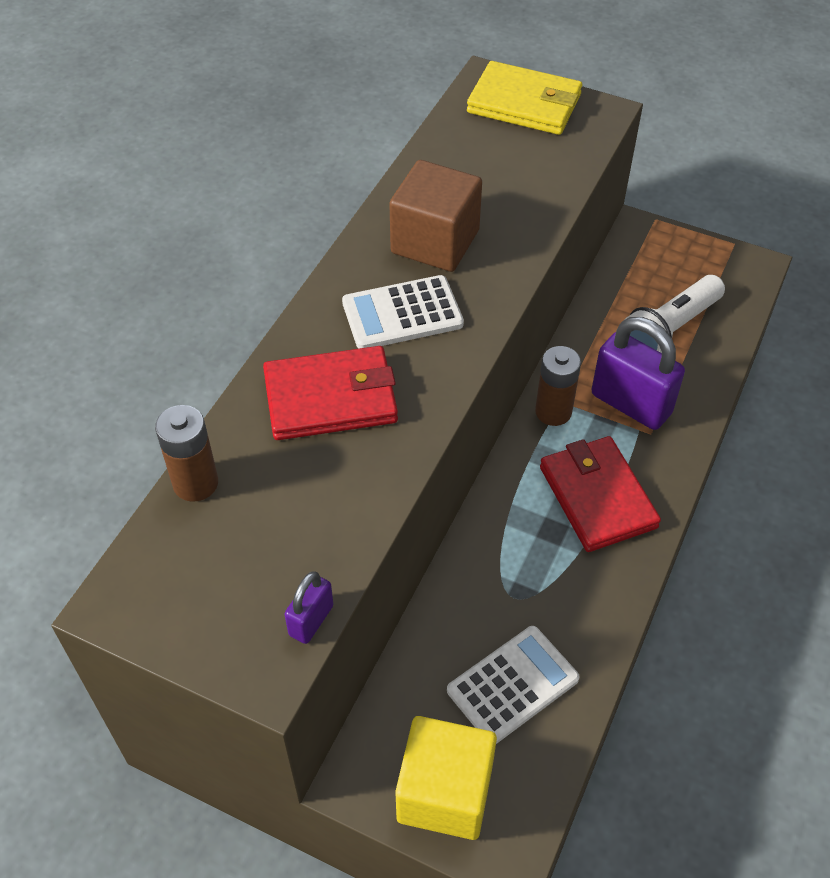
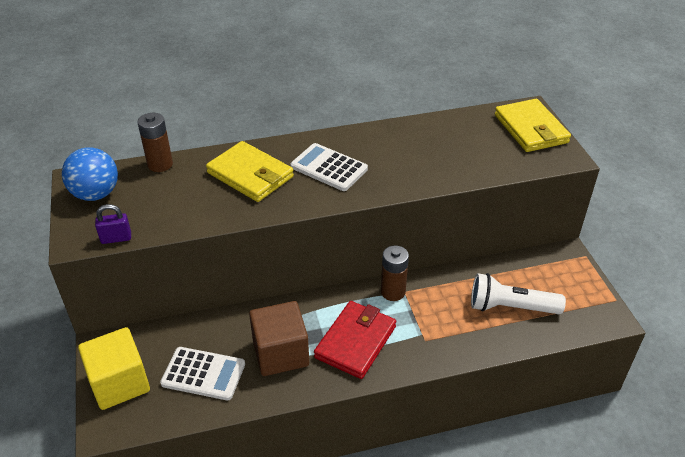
camera: 50 degrees right, 10 degrees down
(180, 596) = (96, 194): none -> blue ball
(331, 398) = (250, 175): red wallet -> yellow wallet
(435, 242) = (390, 152): brown cube -> brown cube (280, 353)
(631, 404) = (435, 320): purple padlock -> none

